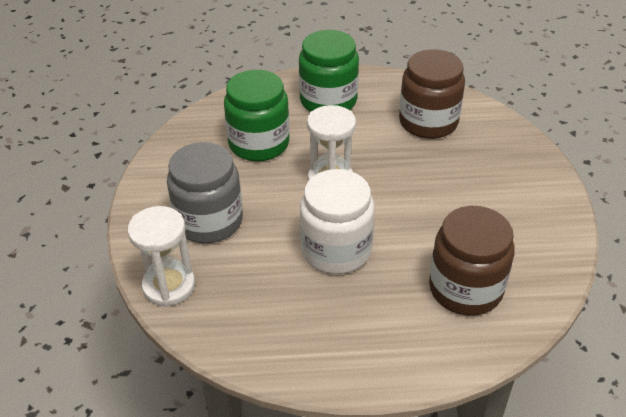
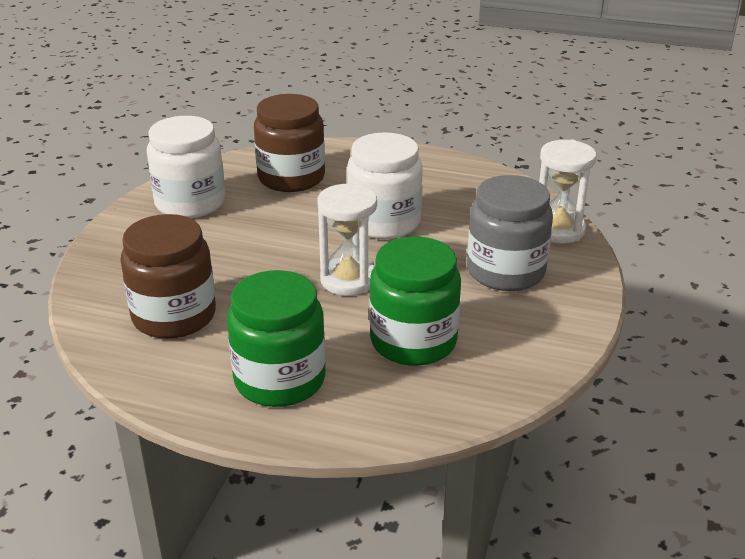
camera: 160 degrees left, 10 degrees down
(525, 225) = (190, 203): none -> white jar

